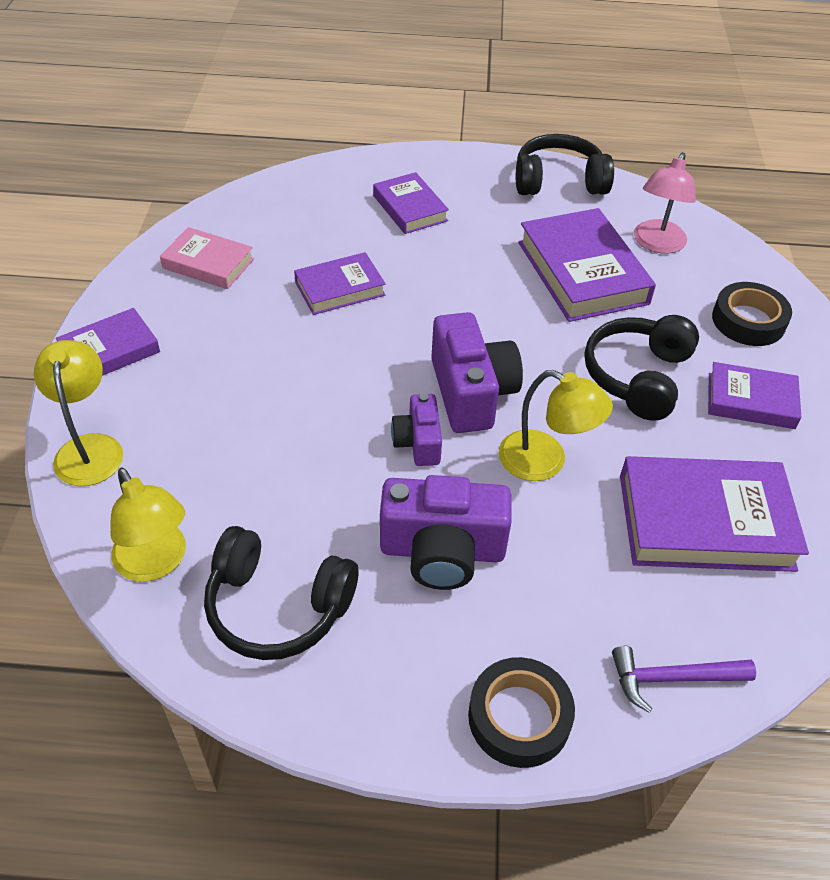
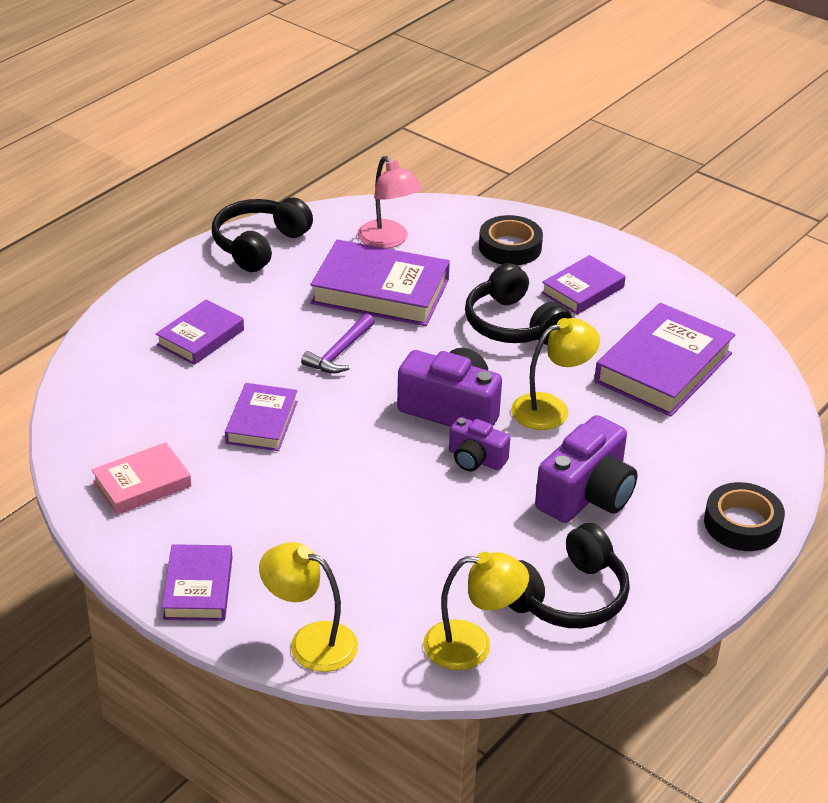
camera: 55 degrees left, 10 degrees down
(410, 208) = (200, 337): purple book -> purple book turned 60 degrees counterclockwise
(672, 678) = (764, 446): purple hammer -> purple hammer (340, 352)

